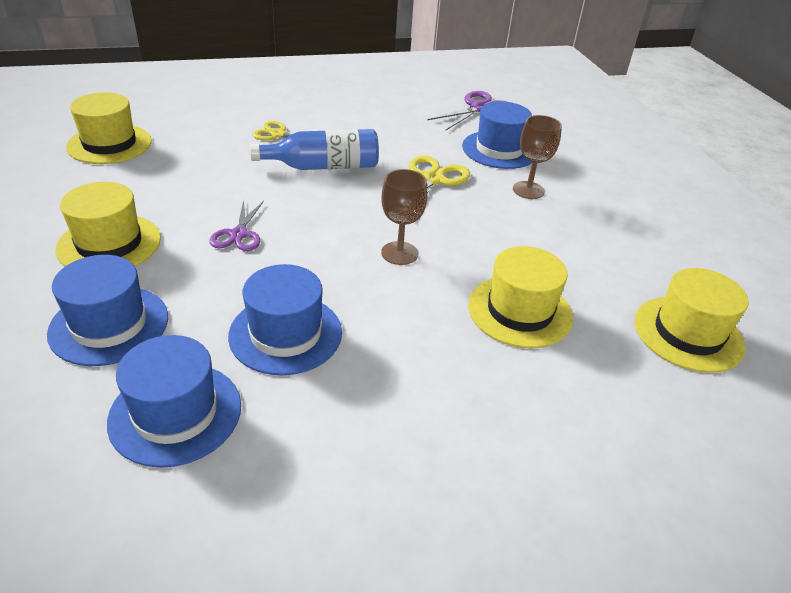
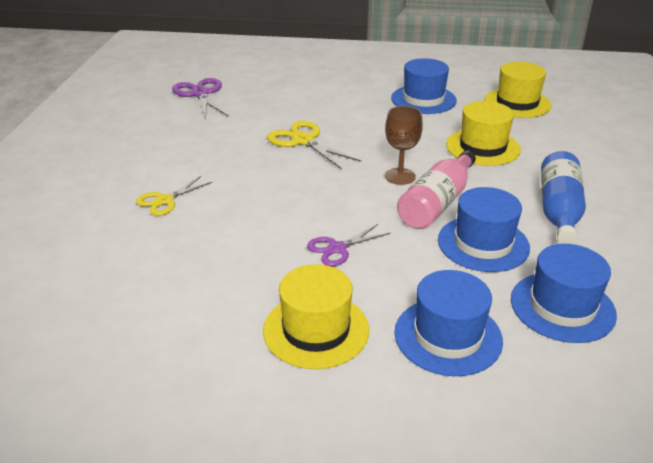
camera: 65 degrees left, 5 degrees down
(109, 144) = (93, 319): yellow hat -> none
(238, 234) = (337, 248): purple scissors -> purple scissors turned 120 degrees clockwise
(323, 166) = (247, 186): blue bottle -> blue bottle (559, 210)
(356, 288) = (437, 203): none -> pink bottle
(499, 150) = (276, 103): blue hat -> blue hat (423, 99)
(528, 190) = (342, 107): brown goblet -> none

